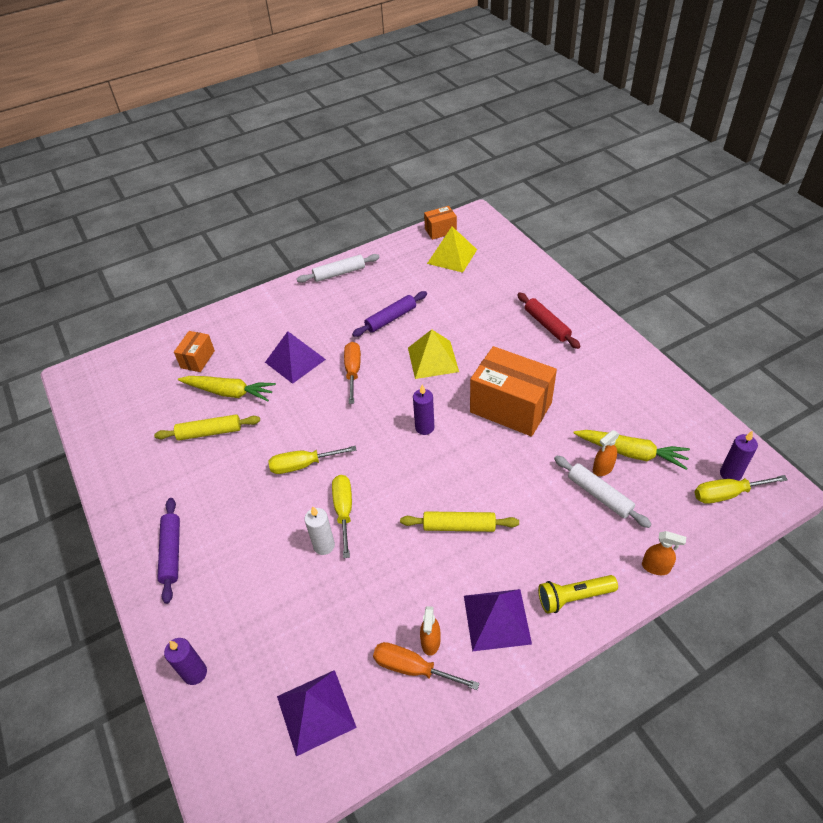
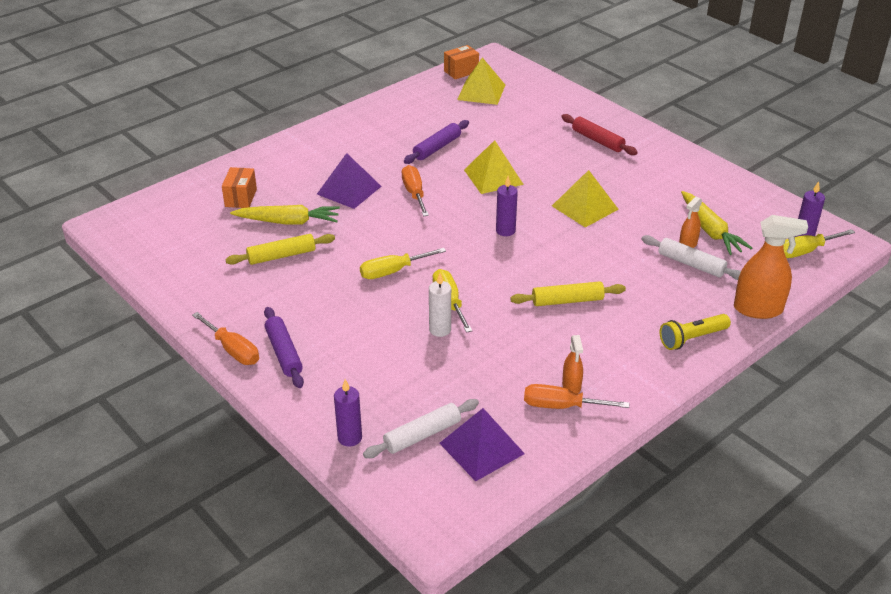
camera: 15 degrees left, 10 degrees down
(128, 542) = (233, 350): none -> orange screwdriver
(339, 273) = (366, 114): white rolling pin -> white rolling pin (422, 435)
(496, 619) = (627, 362): purple pyramid -> none
(510, 407) = (585, 207): orange box -> yellow pyramid
(631, 452) = (710, 230): yellow carrot -> yellow carrot turned 60 degrees clockwise
(655, 567) = (758, 309): orange spray bottle -> orange spray bottle, size x1.85

